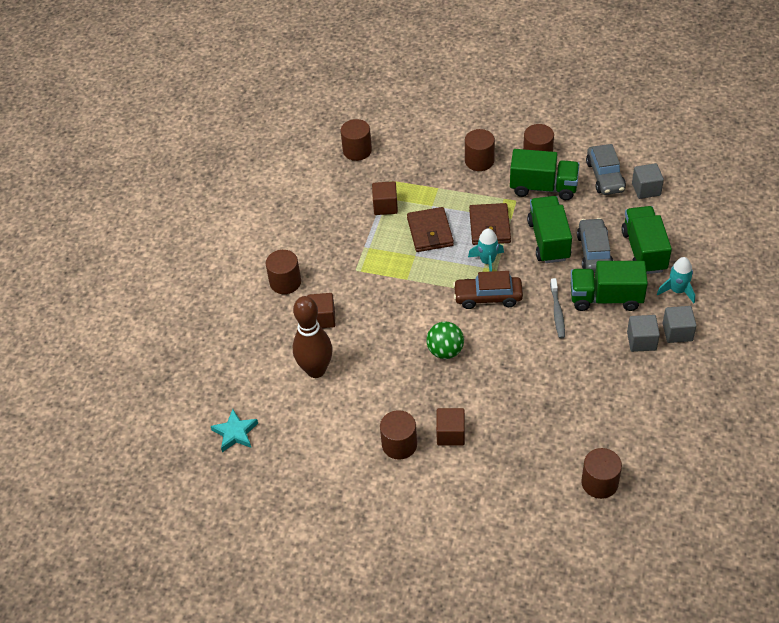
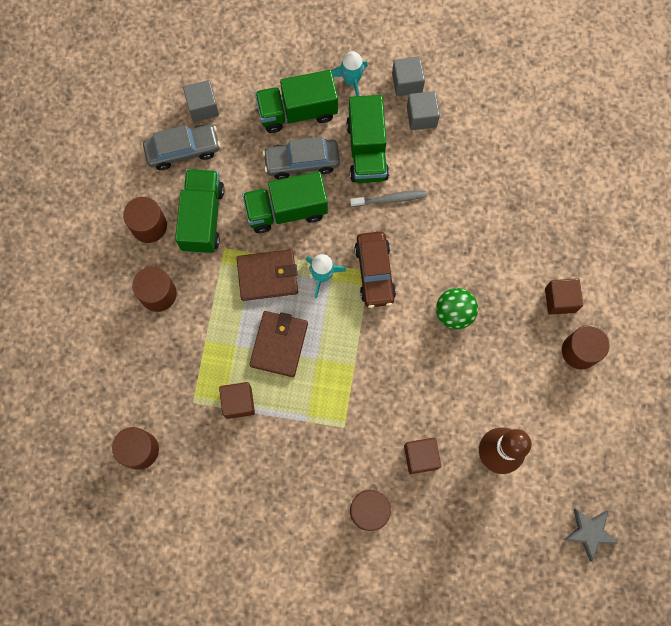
camera: 100 degrees left, 25 degrees up
(235, 433) = (589, 532): turquoise star -> grey star
(430, 232) = (279, 344): brown wallet -> brown wallet turned 60 degrees counterclockwise
(599, 483) = (596, 157): brown cylinder -> none

